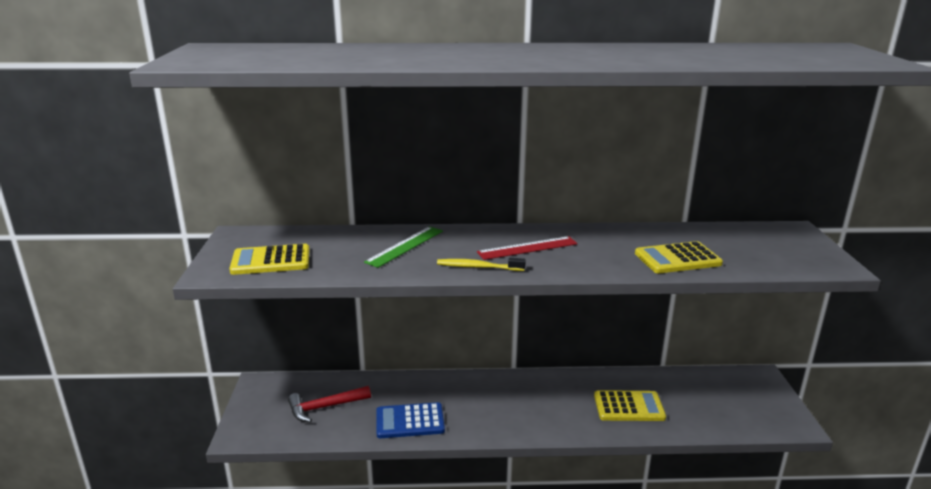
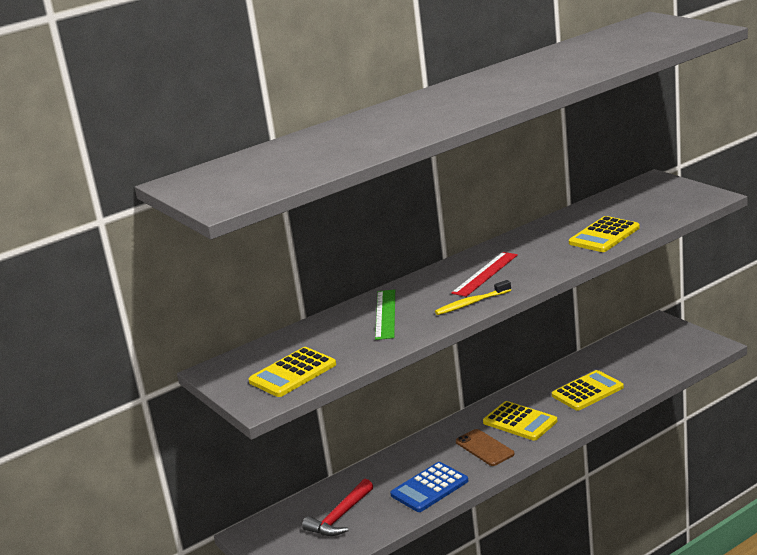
camera: 30 degrees left, 0 degrees up
(489, 411) = (484, 448): none -> brown phone
(542, 403) = (520, 422): none -> yellow calculator

